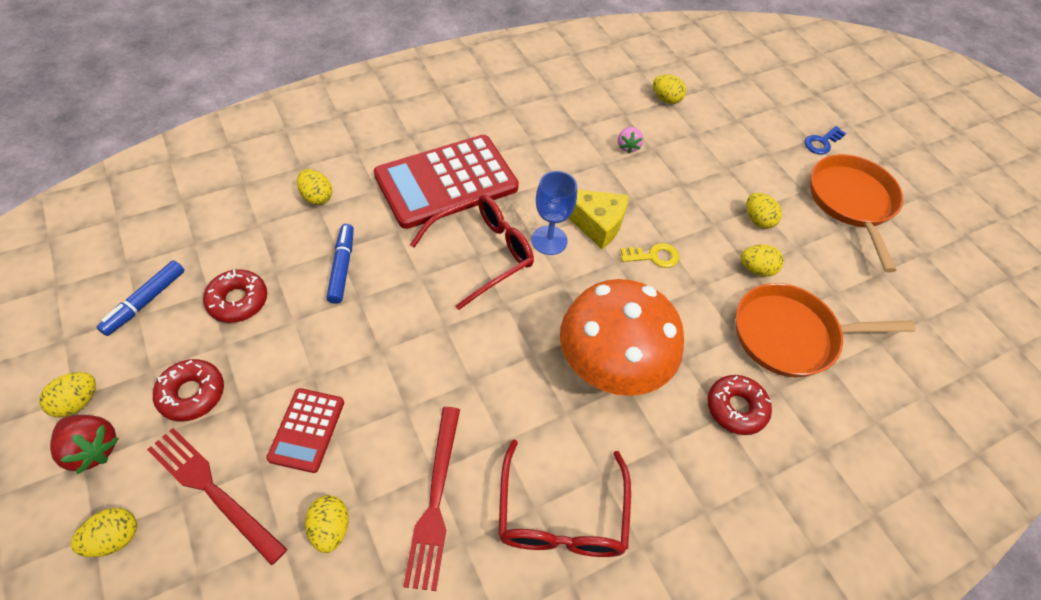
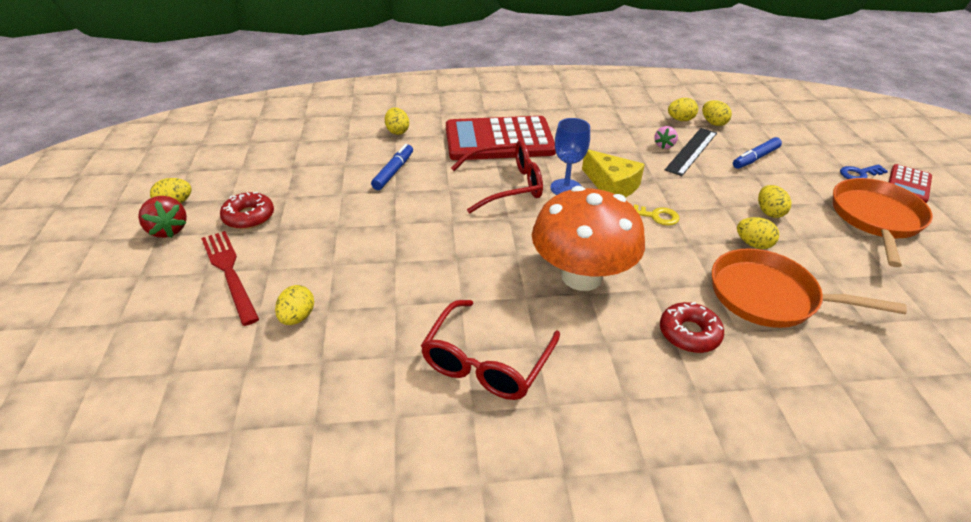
camera: 25 degrees right, 15 degrees down
(114, 538) = (150, 281): yellow egg -> yellow egg (680, 120)
(145, 302) = (249, 163): blue marker -> blue marker (755, 158)
(238, 301) = (310, 175): red donut -> none
(307, 430) = (314, 256): red calculator -> red calculator (908, 184)
(435, 500) = (386, 323): red fork -> none
(657, 148) = (691, 151): none -> black ruler

